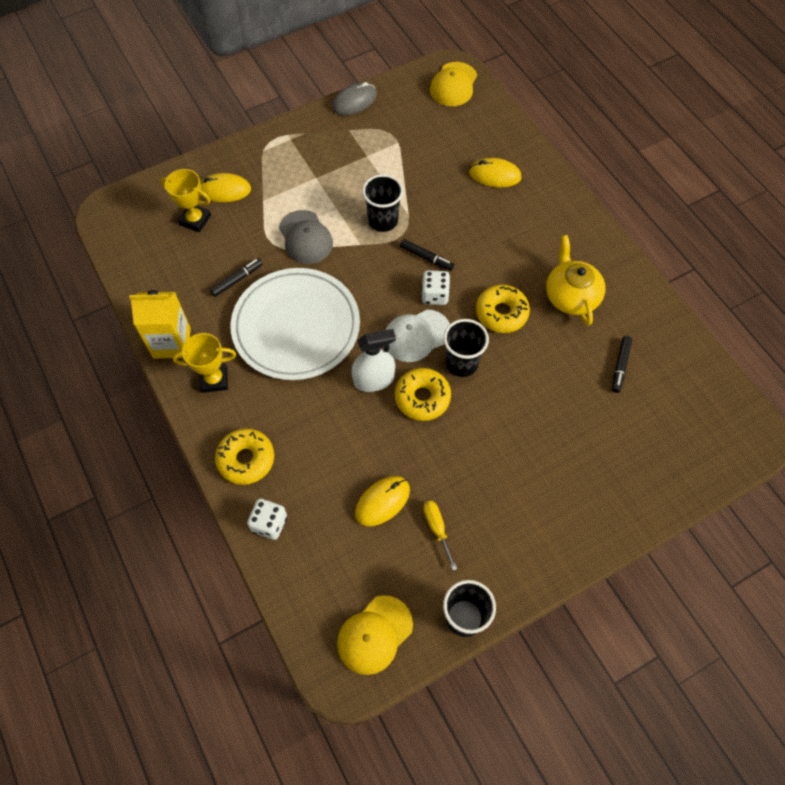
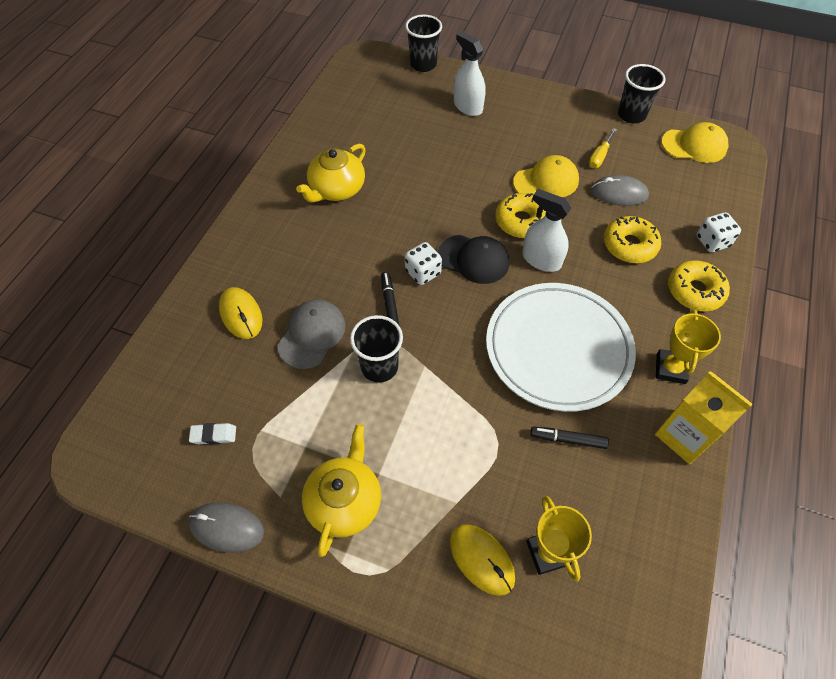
camera: 130 degrees left, 5 degrees down
(214, 380) = (670, 369): yellow trophy -> yellow trophy turned 60 degrees clockwise
(305, 237) = (462, 419): grey cap -> grey cap (312, 335)
(317, 154) = (344, 501): none -> yellow teapot
(382, 501) = (619, 193): yellow mouse -> grey mouse
(416, 121) = (214, 435): none -> white eraser
(416, 336) = (474, 259): white cap -> black cap
(453, 85) = (123, 437): yellow cap -> yellow cap (546, 181)
(462, 363) = (467, 217): black cup -> black cup (423, 64)
(501, 313) = (396, 220): yellow donut -> yellow donut (629, 245)
(599, 471) = (468, 106): none -> white spray bottle
(620, 366) = (374, 134): black marker -> none

